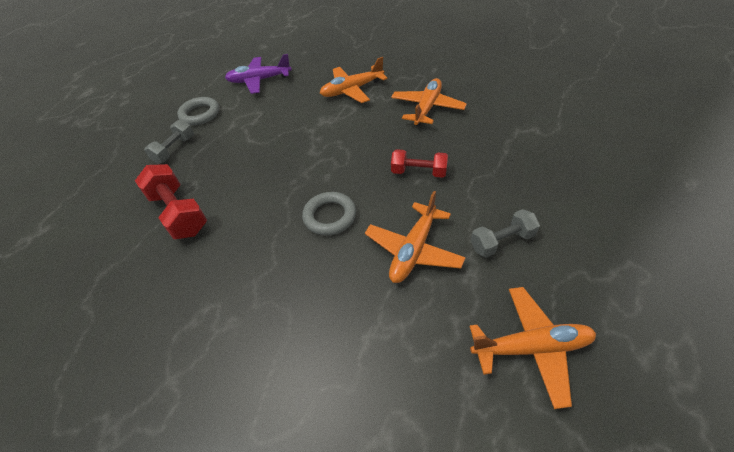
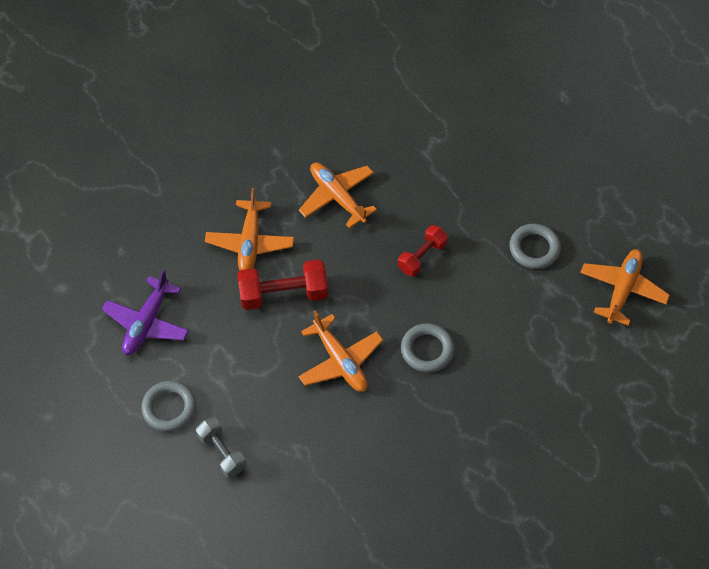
camera: 65 degrees left, 10 degrees up
(179, 213) = (334, 472): red dumbbell -> red dumbbell (283, 294)
(413, 250) = (503, 309): orange plane -> orange plane (340, 361)
(502, 241) = (534, 248): grey dumbbell -> grey ring

